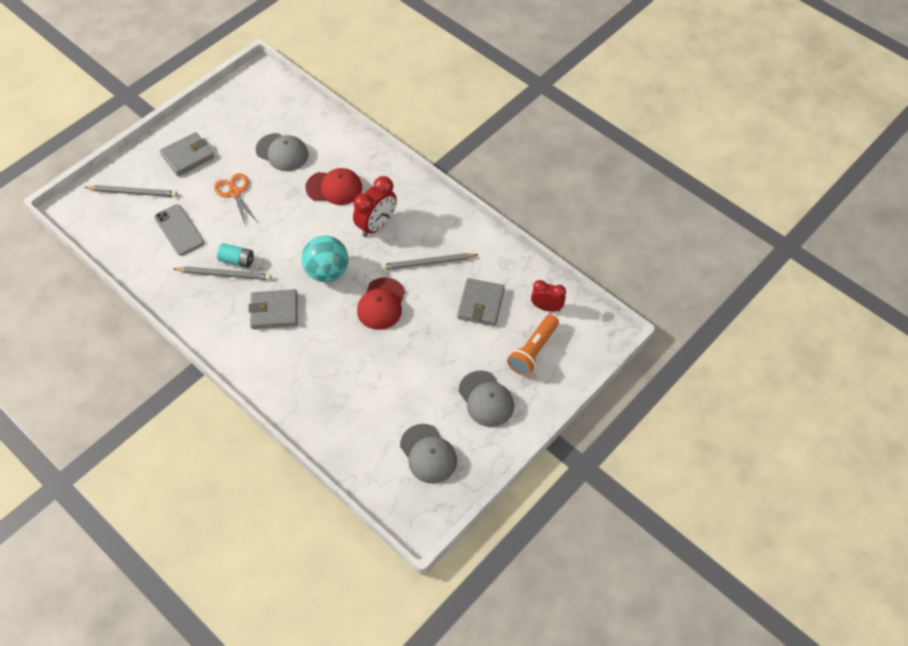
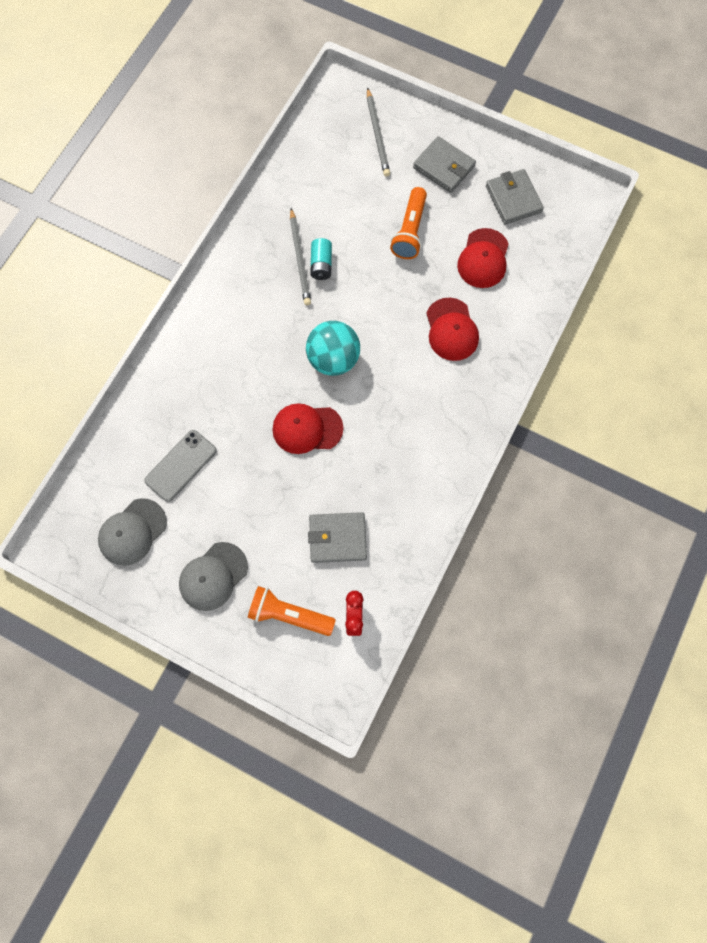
camera: 75 degrees right, 15 degrees up
(179, 230) = (343, 195): grey phone -> grey phone (181, 465)
(235, 193) = (410, 231): orange scissors -> orange flashlight
(274, 311) = (268, 323): grey wallet -> grey wallet (513, 199)
(282, 152) = (483, 258): grey cap -> red cap
(376, 225) = (413, 391): red clock -> none
(427, 263) = (377, 463): grey pencil -> none

